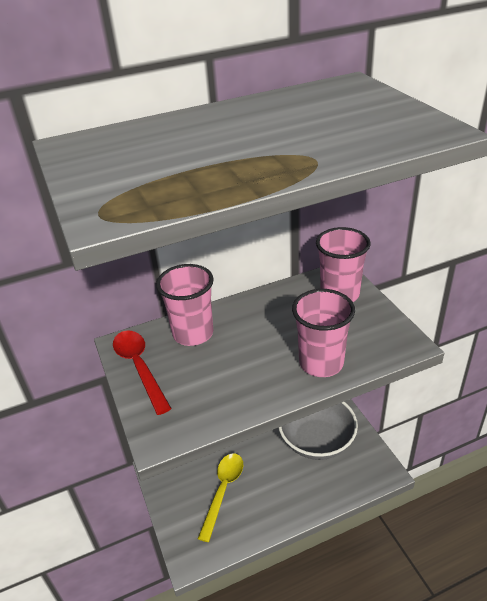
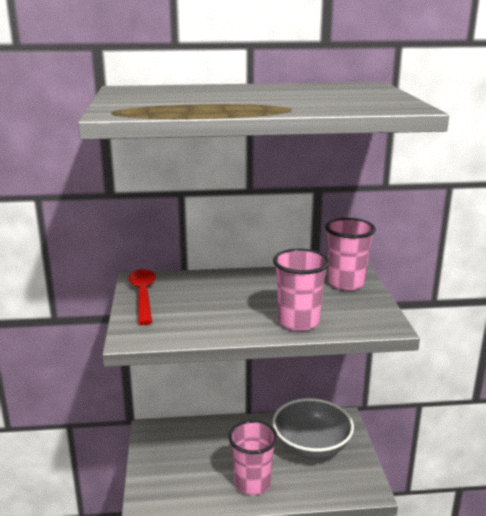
camera: 15 degrees right, 15 degrees down
(193, 334) = (200, 284): pink cup -> pink cup (252, 483)
(223, 491) = (202, 463): yellow spoon -> none

